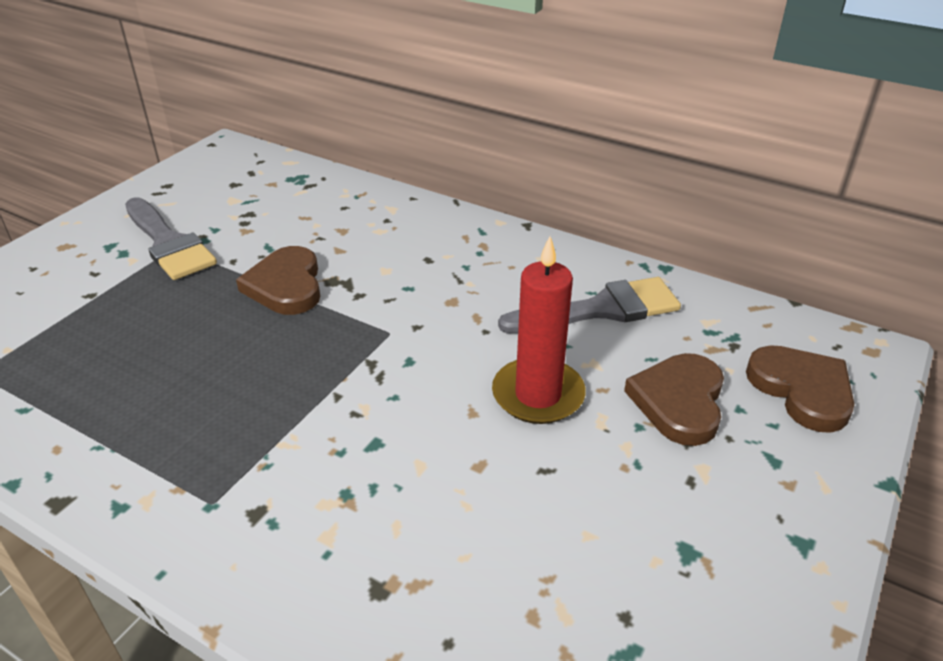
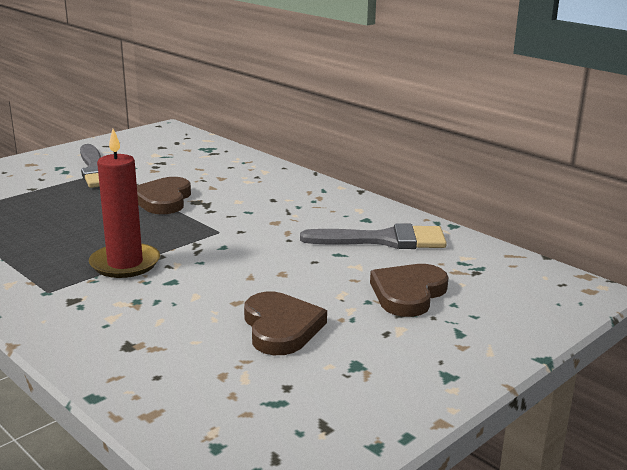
camera: 15 degrees right, 15 degrees down
(538, 395) = (303, 275): red candle -> red candle (125, 264)
(802, 390) = (512, 302): brown heart -> brown heart (281, 327)

